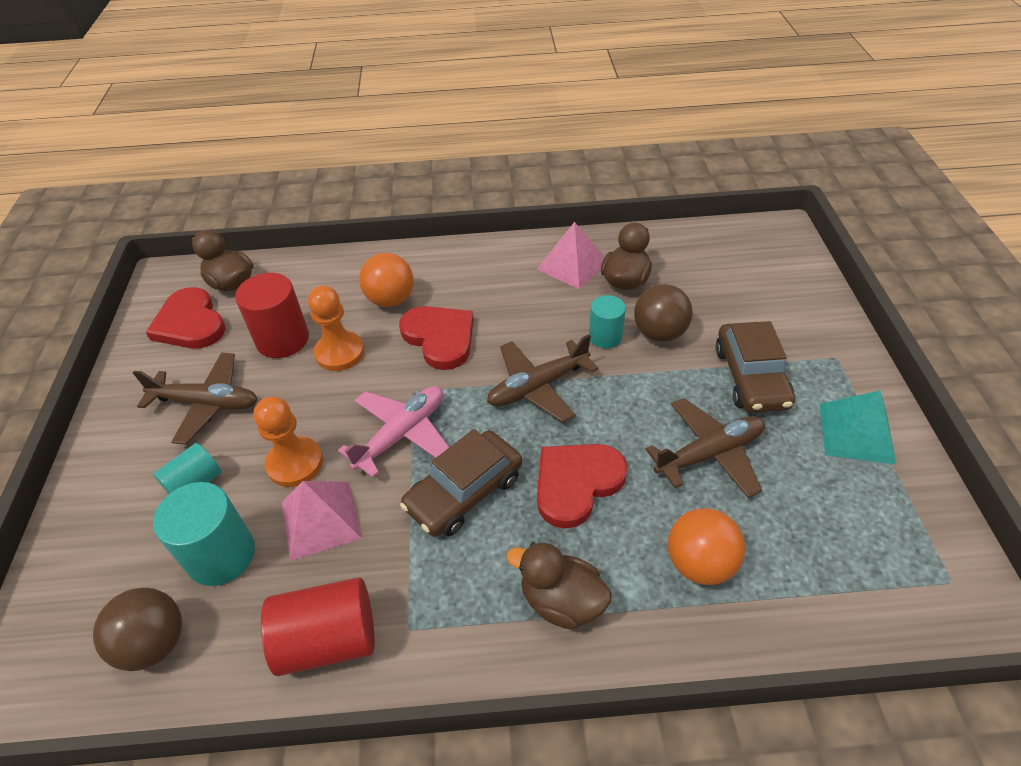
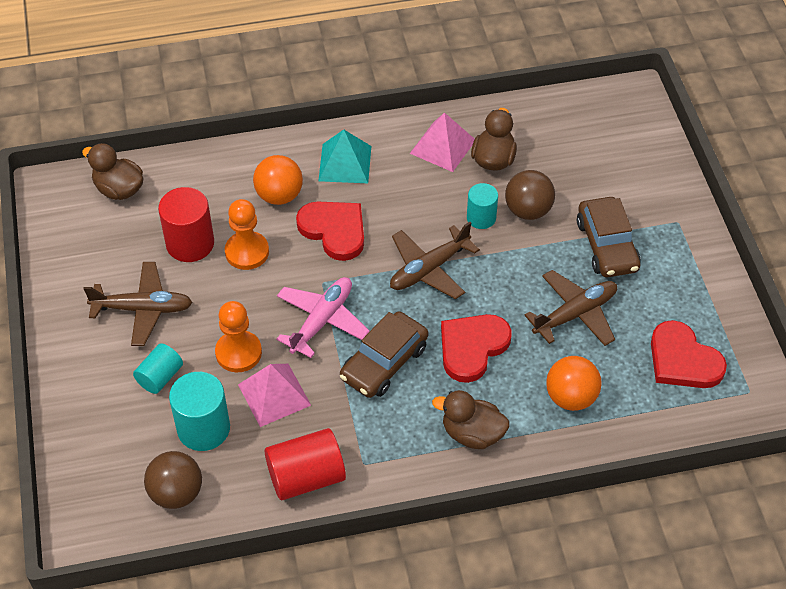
camera: 10 degrees left, 5 degrees up
(190, 323) = (96, 234): red heart -> red heart (683, 360)
(856, 433) = (690, 286): turquoise pyramid -> turquoise pyramid (345, 163)

